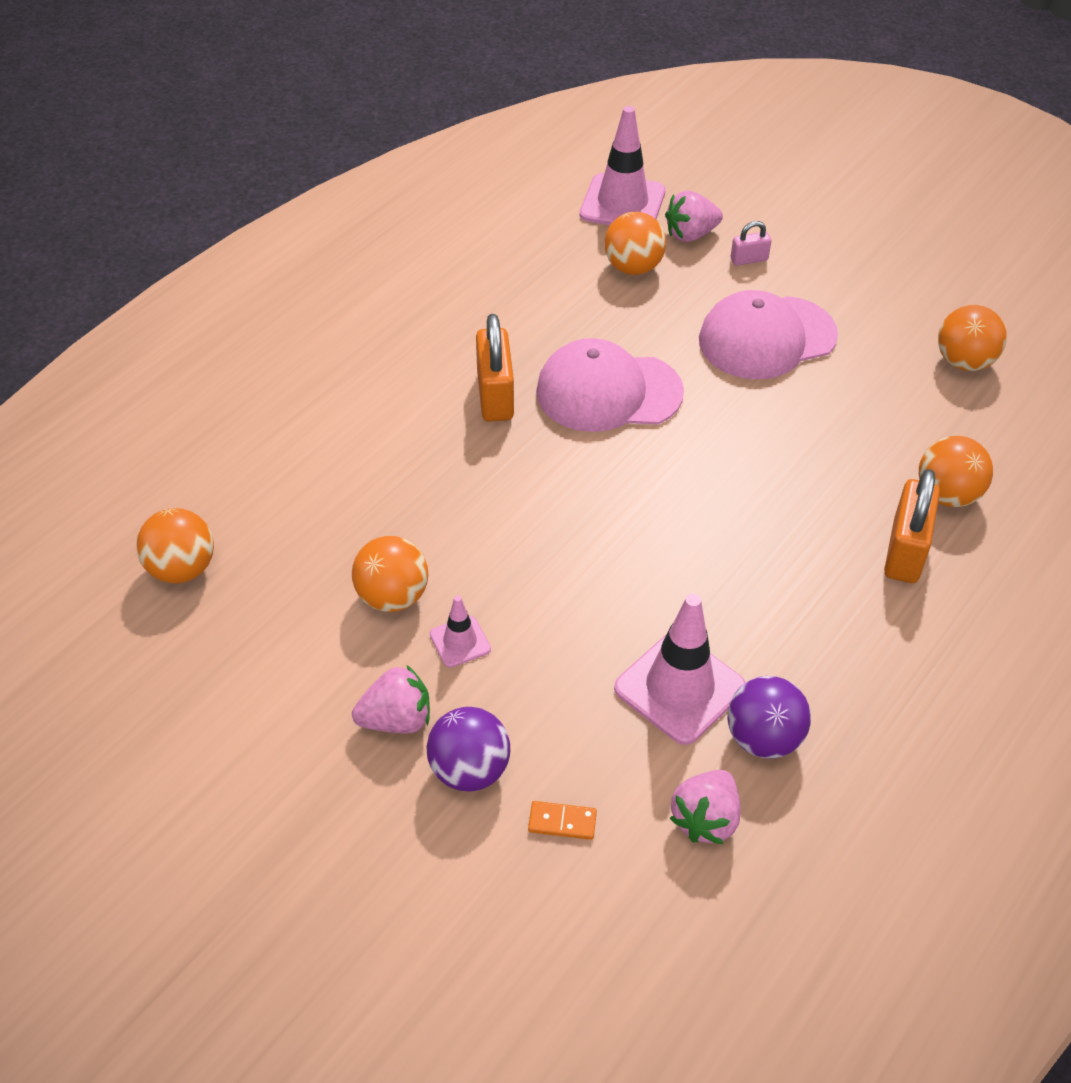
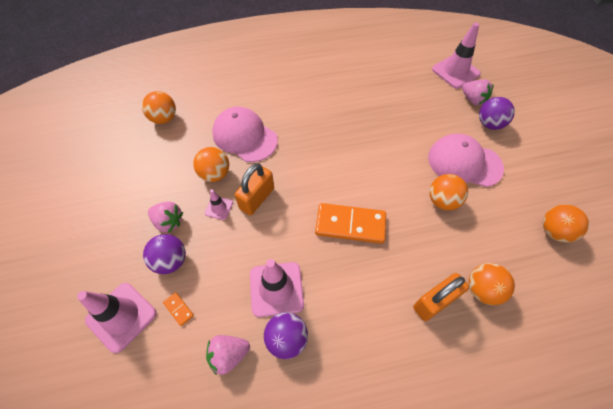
camera: 40 degrees right, 10 degrees up
(481, 901) = (121, 316): none -> pink traffic cone
(495, 396) = (328, 120): orange padlock -> orange padlock (257, 198)
(608, 392) = (373, 145): pink cap -> pink cap (244, 136)
(633, 267) = (434, 100): orange ball -> orange ball (442, 201)
(690, 234) = (473, 99): pink strawberry -> pink strawberry turned 150 degrees counterclockwise
(693, 528) = (350, 224): none -> orange domino
(749, 259) = (489, 124): pink padlock -> purple ball

